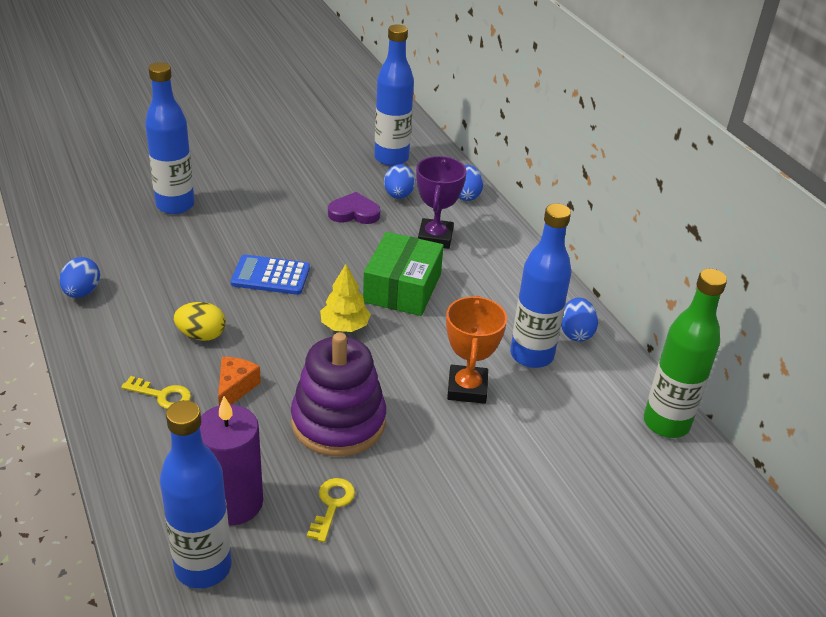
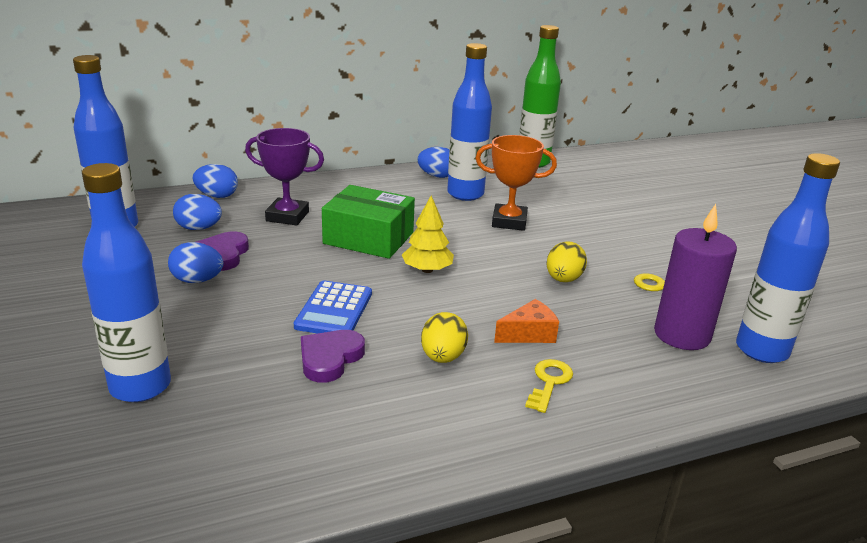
camera: 85 degrees left, 10 degrees down
(82, 292) = (344, 467): blue egg -> blue egg (197, 280)
(202, 278) = (330, 358): none -> purple heart
(235, 388) = (529, 334): orange cheese -> orange cheese turned 135 degrees clockwise
(338, 422) = (563, 279): purple stacking toy -> yellow egg

